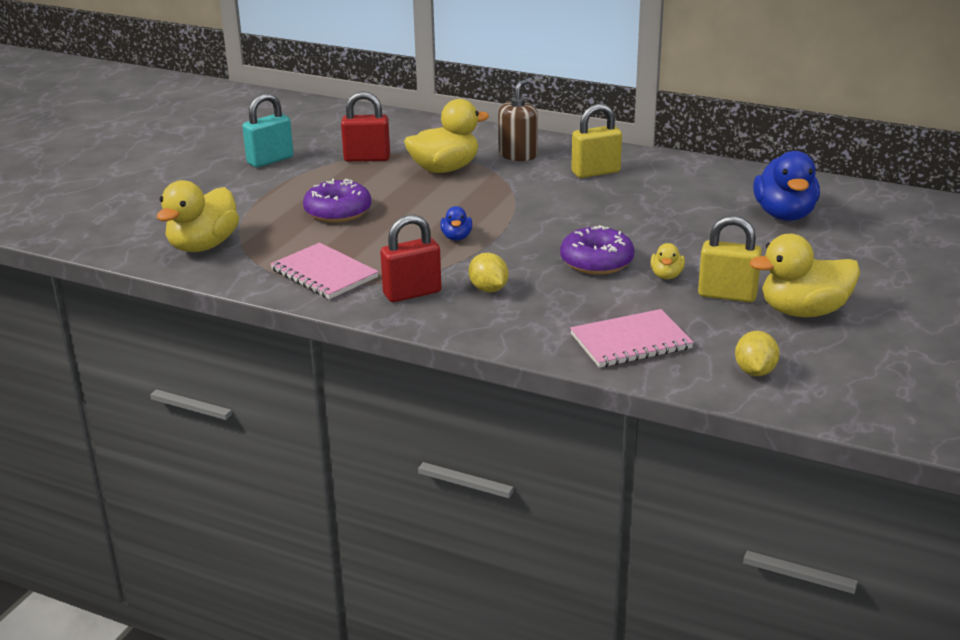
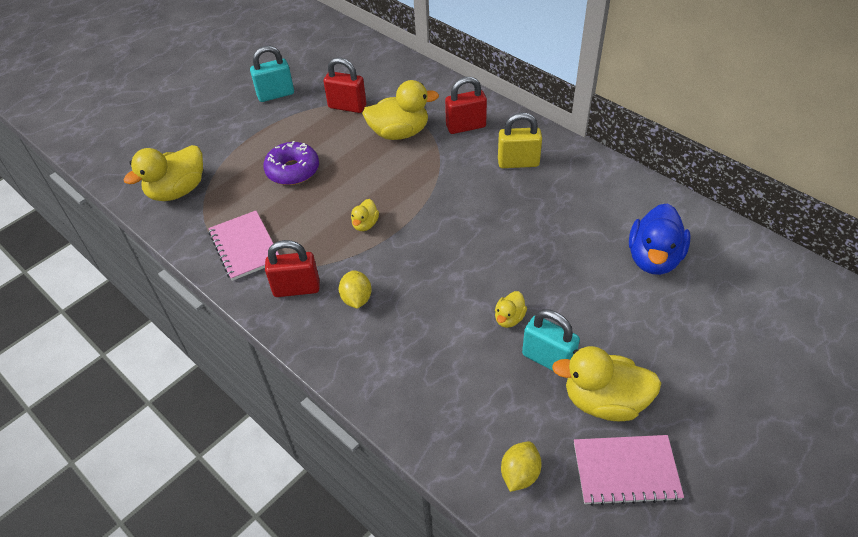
camera: 20 degrees right, 20 degrees up
(456, 237) = (365, 224): blue duck -> yellow duck
(518, 155) = (466, 126): brown soap dispenser -> red padlock
(596, 262) = (460, 284): purple donut -> none
(630, 341) = (435, 401): pink notebook -> pink notebook (626, 471)
(727, 295) = (548, 359): yellow padlock -> turquoise padlock

